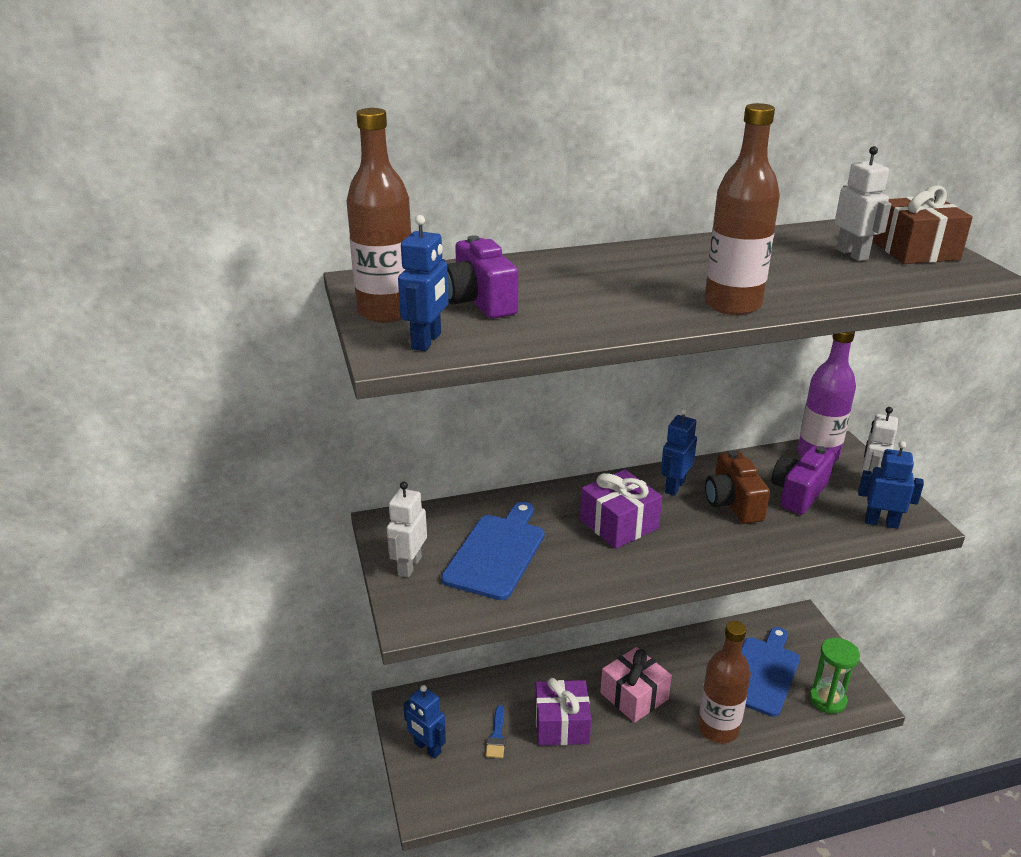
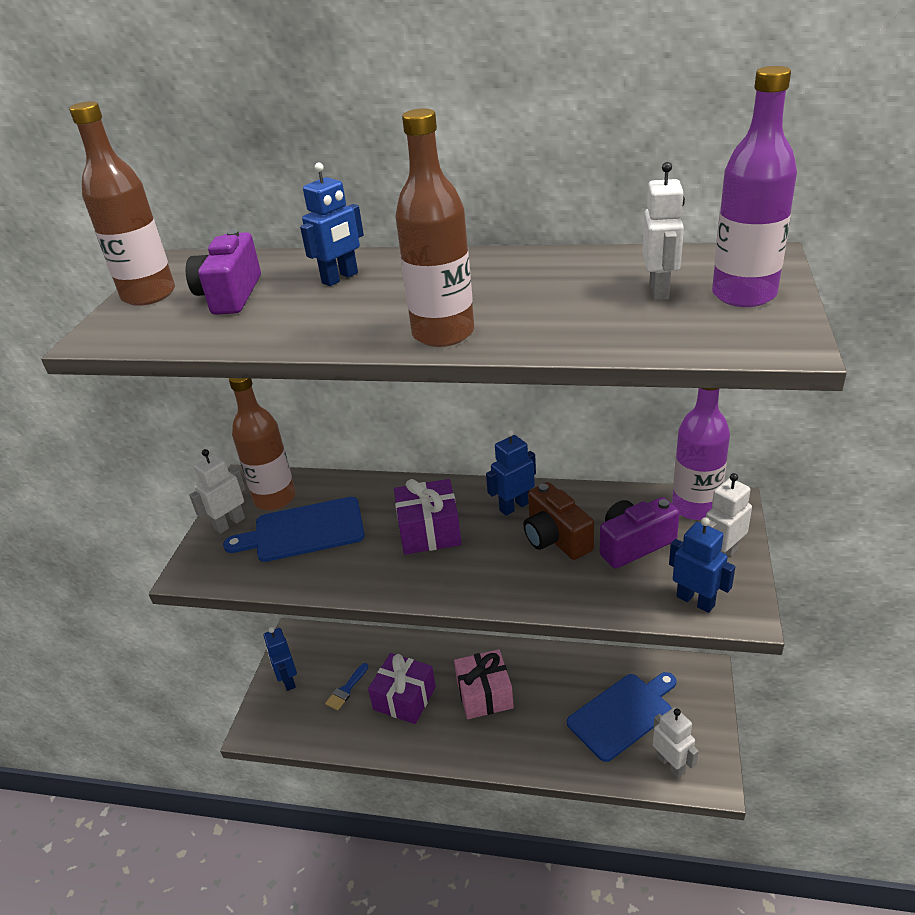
camera: 30 degrees right, 5 degrees up
(427, 341) = (137, 329): blue robot -> blue robot (340, 278)
(496, 553) = (304, 531): blue cutting board -> blue cutting board turned 150 degrees counterclockwise
(718, 729) = (540, 753): brown bottle -> brown bottle (275, 498)
(733, 503) = (555, 538): brown camera -> brown camera turned 45 degrees counterclockwise
(827, 700) = (671, 764): green hourglass -> white robot
(915, 250) = (744, 295): brown gift -> purple bottle

